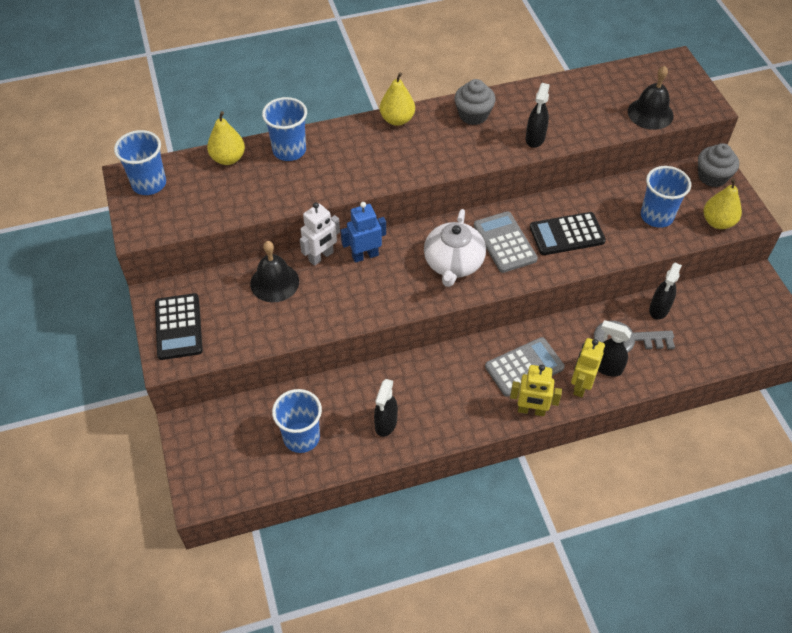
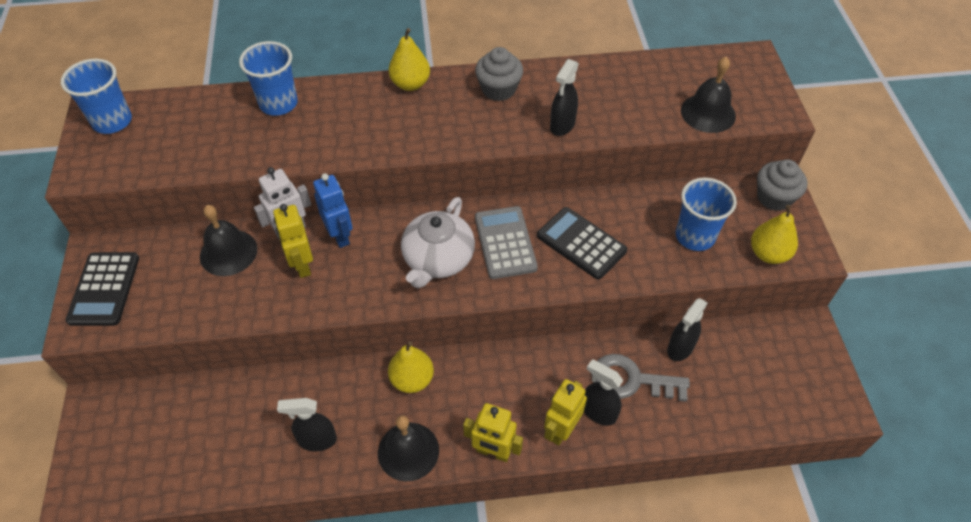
camera: 10 degrees right, 0 degrees up
(228, 158) = (208, 104): yellow pear -> yellow pear (412, 379)
(301, 437) = (216, 440): blue cup -> none
(341, 283) = (302, 265): none -> yellow robot
(365, 255) = (340, 235): blue robot -> blue robot turned 75 degrees clockwise
(385, 424) = (317, 440): black spray bottle -> black spray bottle turned 60 degrees clockwise
(463, 420) = (408, 451): none -> black bell
(524, 367) = (499, 395): grey calculator -> none
(567, 234) = (581, 243): black calculator -> black calculator turned 45 degrees clockwise

